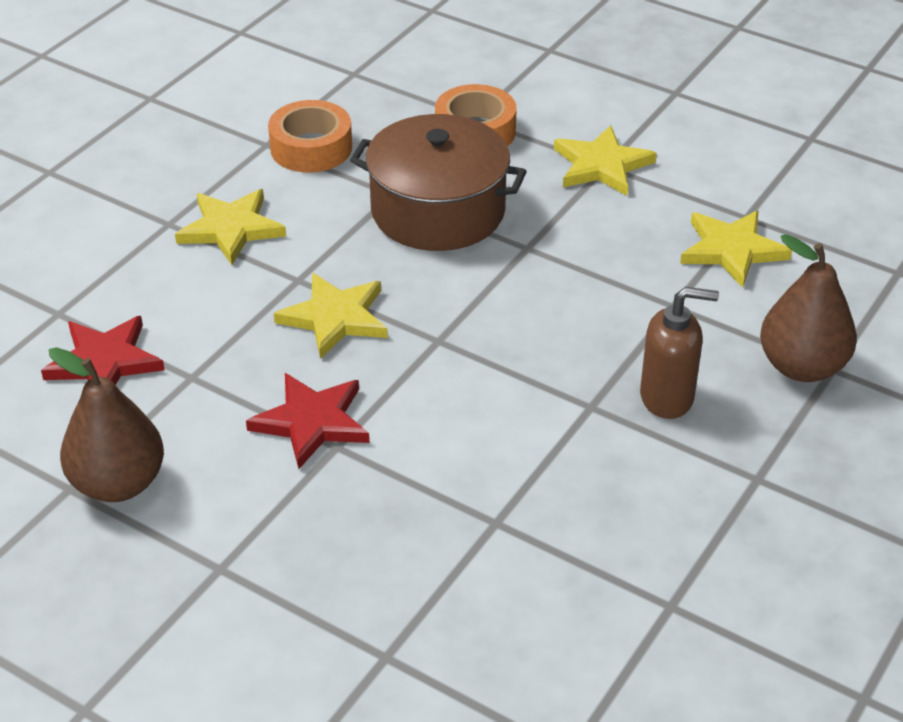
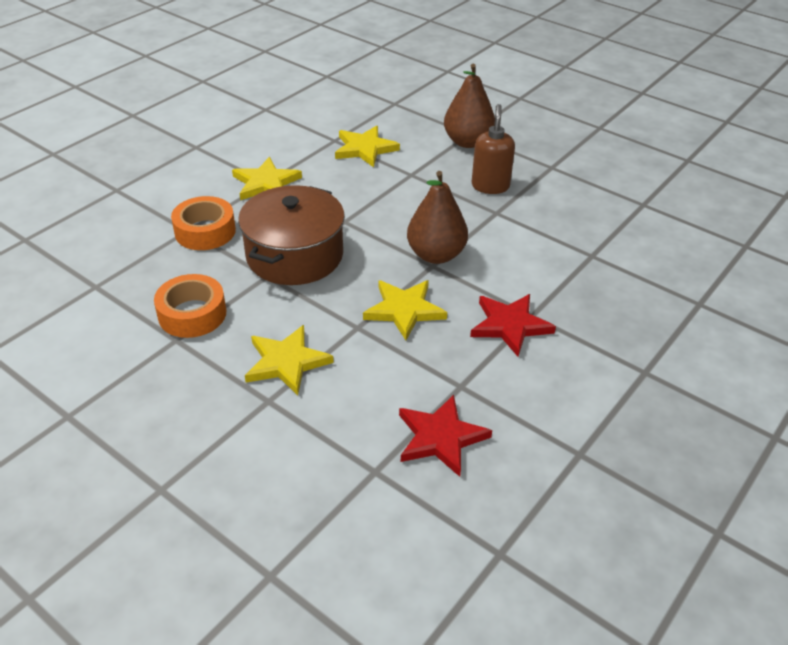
camera: 85 degrees left, 0 degrees up
(118, 483) = (574, 425): brown pear -> brown pear (436, 255)

